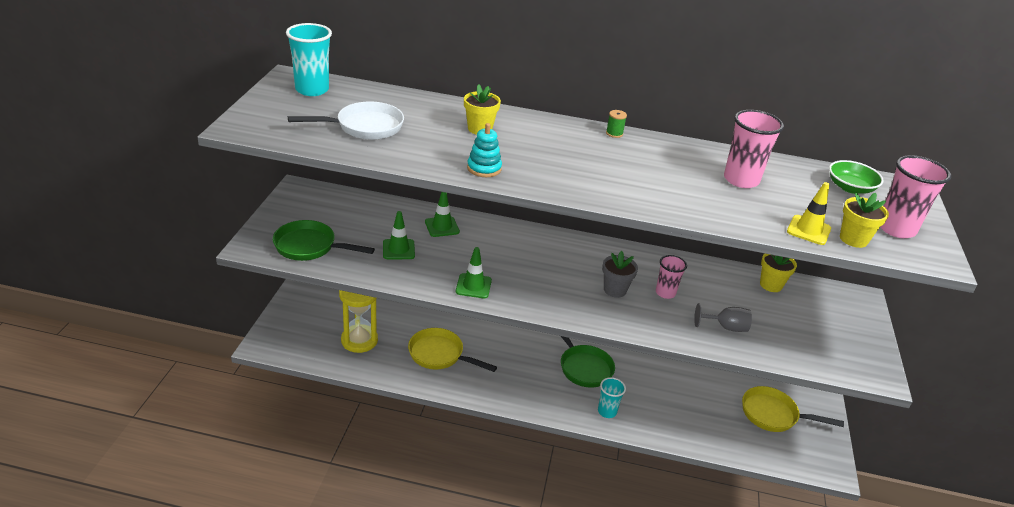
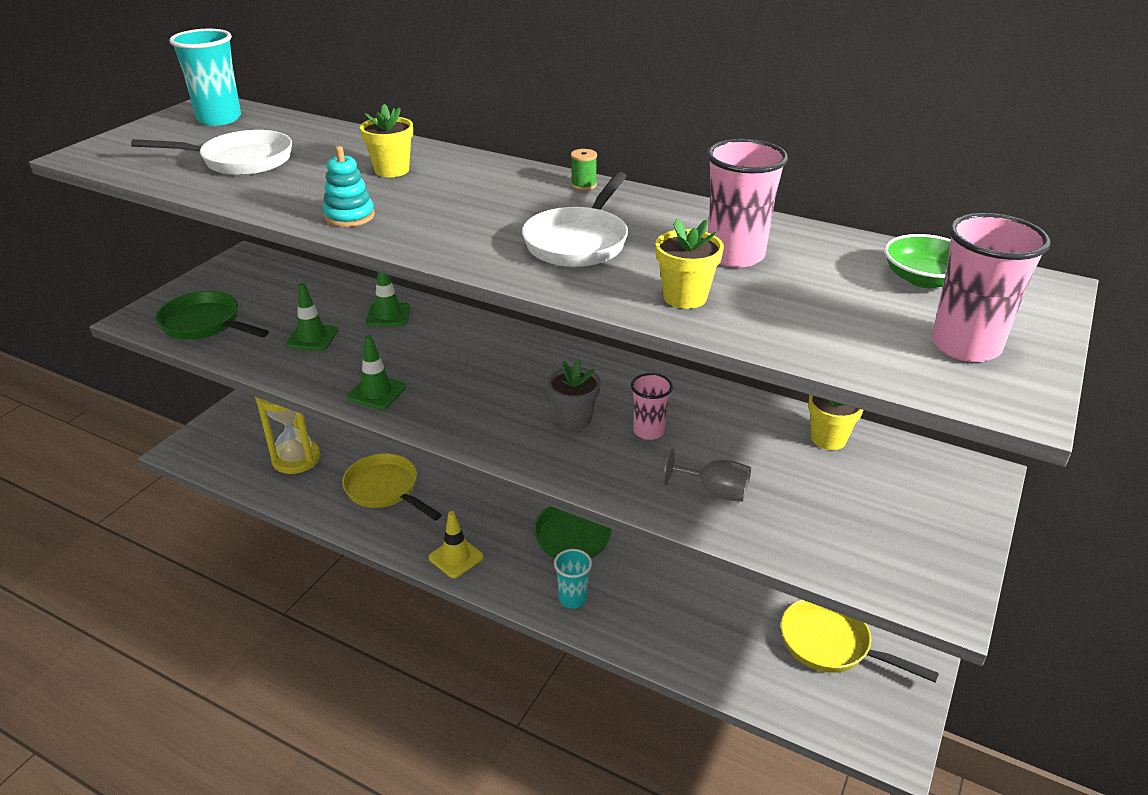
camera: 20 degrees right, 0 degrees up
(645, 177) = (579, 242): none -> white pan
(808, 230) = (795, 334): yellow traffic cone -> yellow traffic cone (456, 557)
(853, 239) = (869, 355): yellow flower pot -> yellow flower pot (685, 297)

